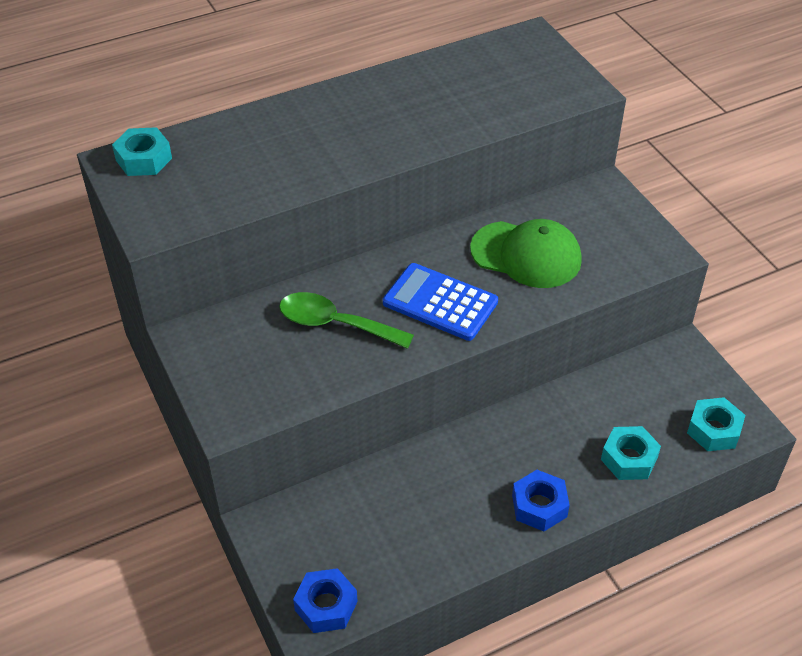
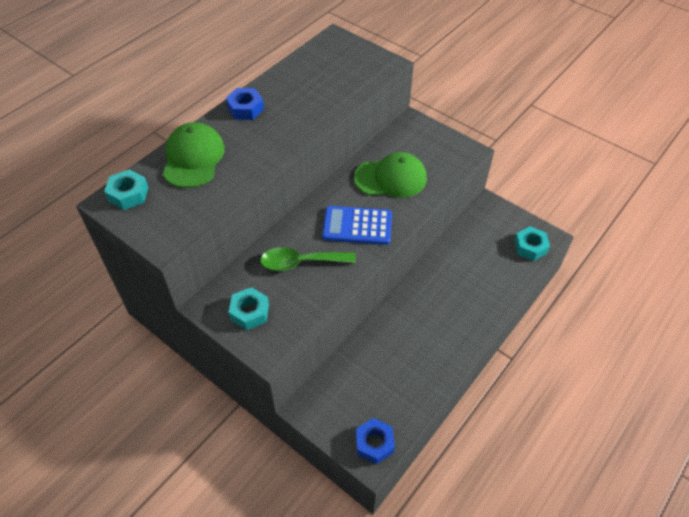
camera: 25 degrees left, 5 degrees up
(248, 139) = (193, 158): none -> green cap
(539, 506) = (462, 329): blue nut -> blue nut (245, 109)
(629, 458) = (495, 281): turquoise nut -> turquoise nut (249, 312)

